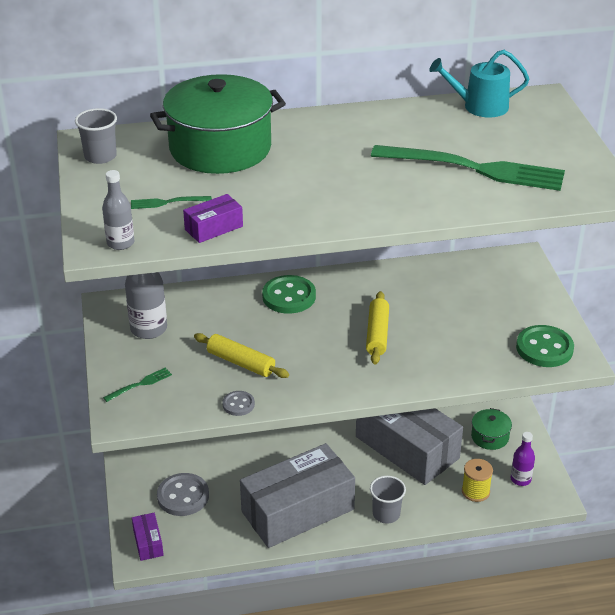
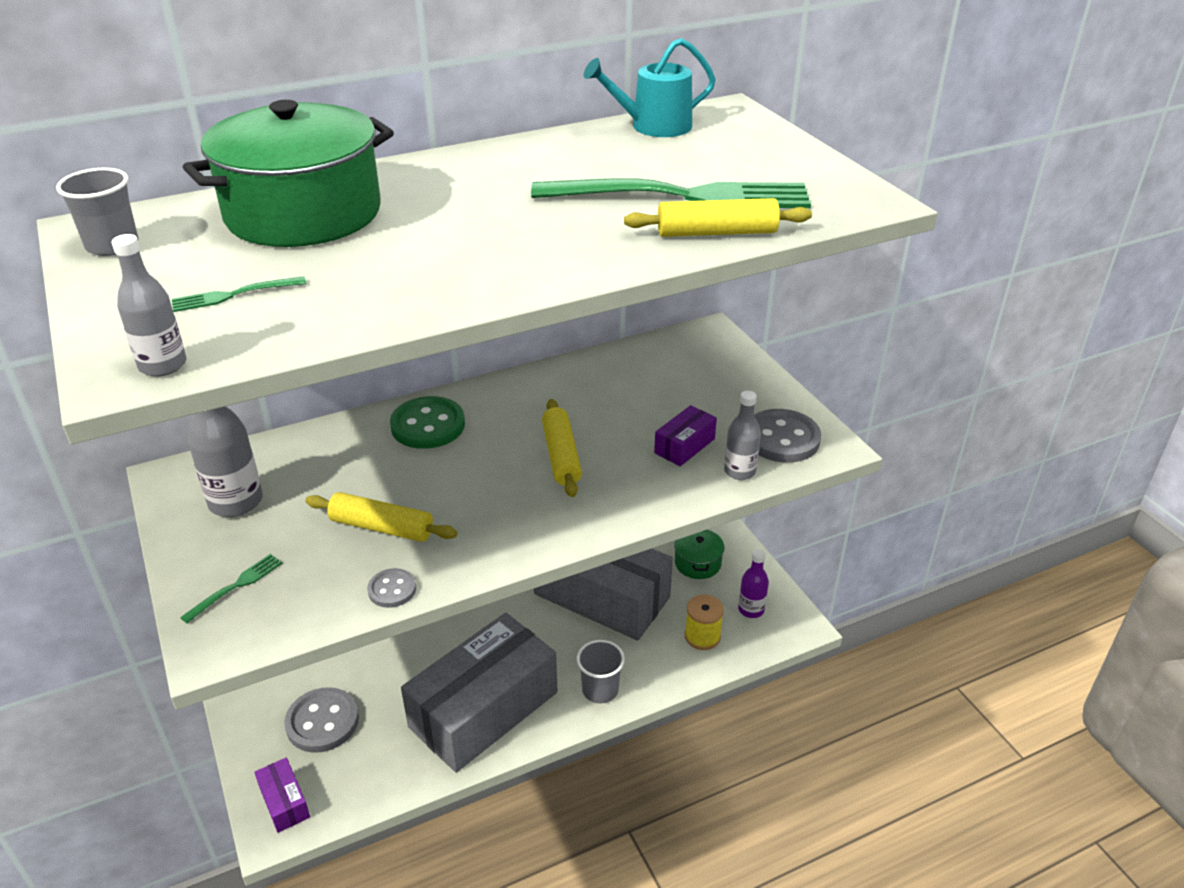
camera: 15 degrees left, 0 degrees up
(214, 228) = (319, 321): purple box -> purple box (684, 446)
(486, 201) = (716, 232): none -> yellow rolling pin
(503, 367) = (739, 471): none -> grey bottle
(544, 348) = (782, 438): green button -> grey button

